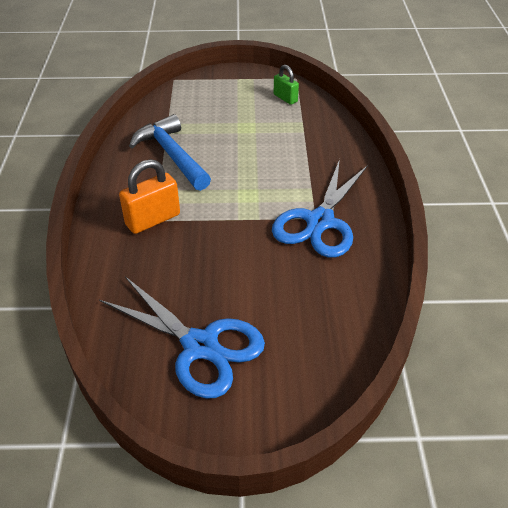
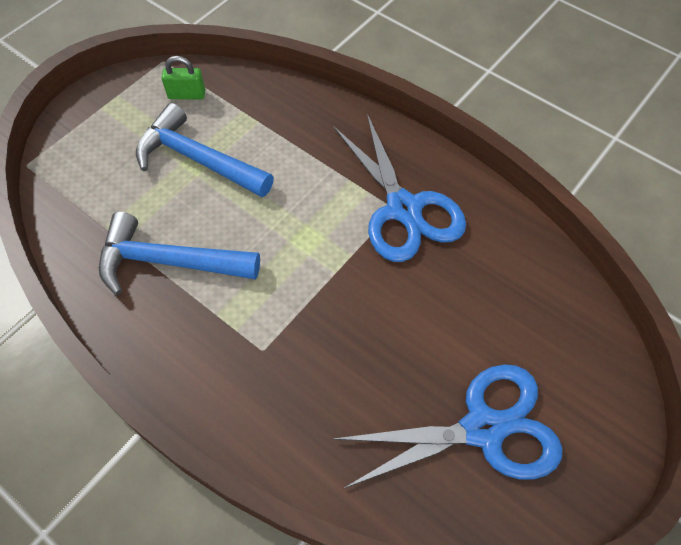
camera: 50 degrees left, 15 degrees up
(153, 220) = (260, 352): orange padlock -> none
(248, 126) = (198, 159): none -> blue hammer

